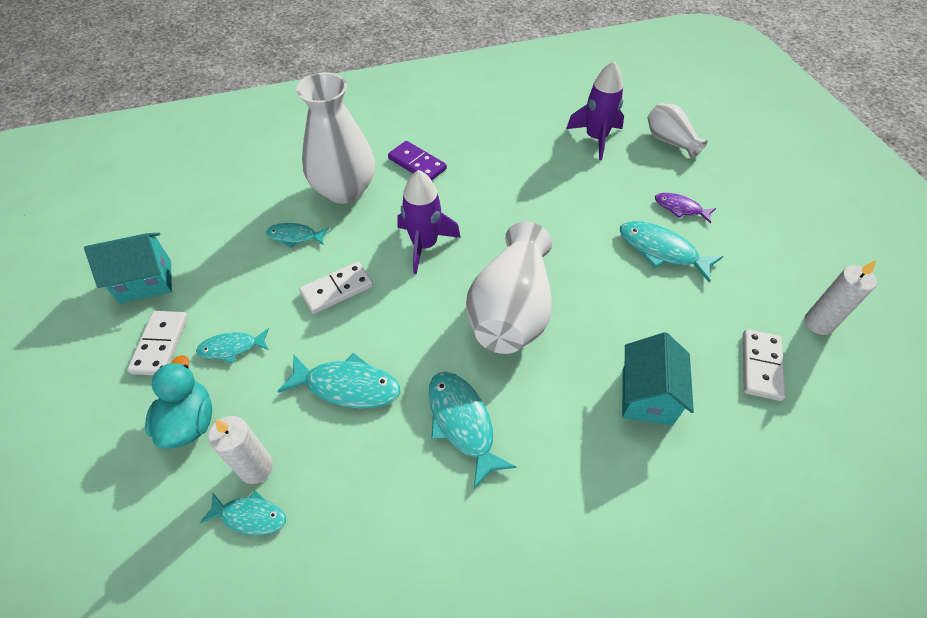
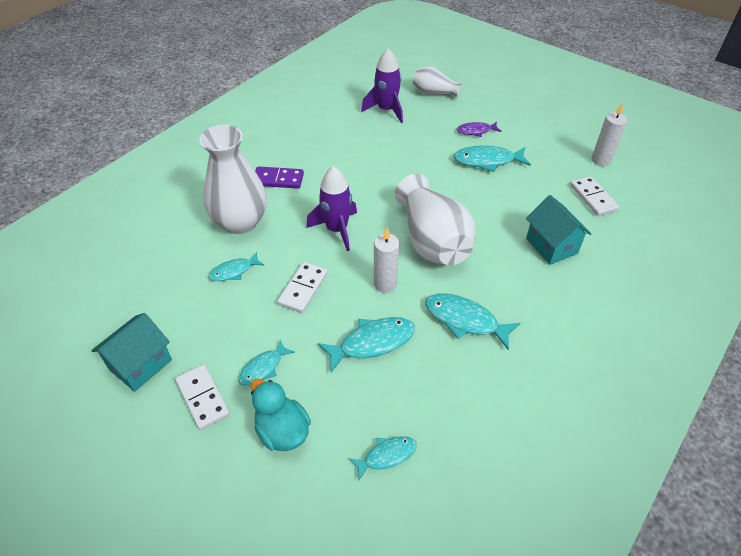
camera: 35 degrees left, 5 degrees down
(256, 467) = (361, 426): white candle -> white candle (385, 284)

